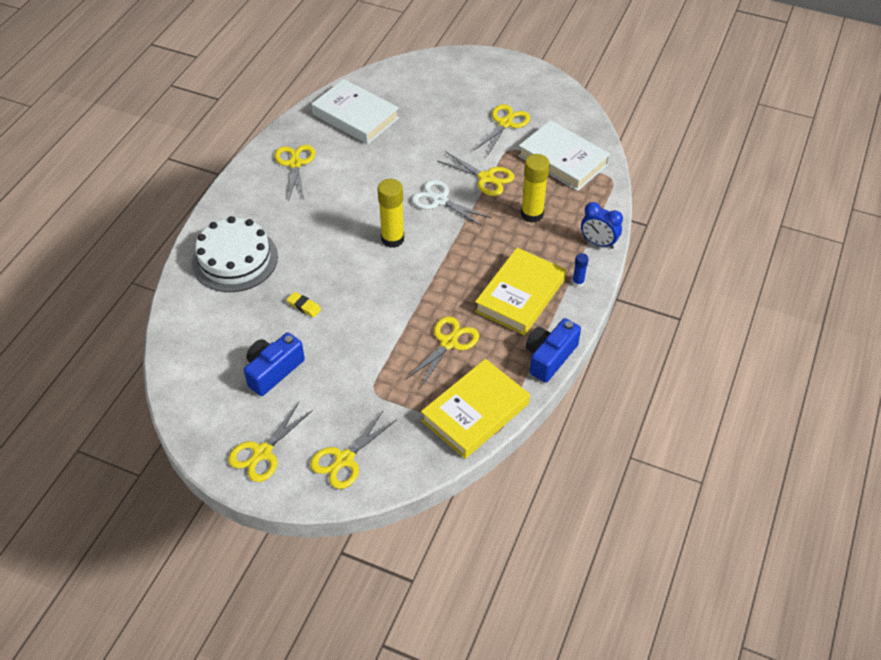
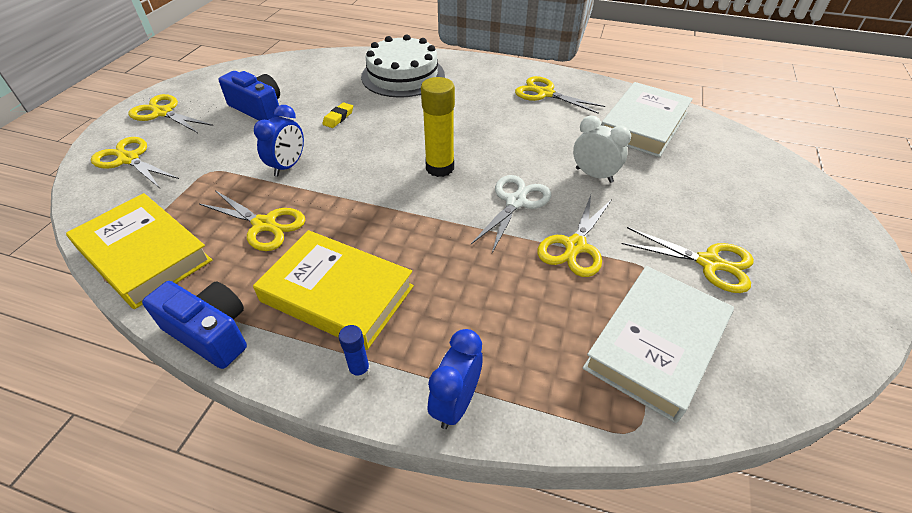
camera: 85 degrees right, 5 degrees down
(295, 164) = (545, 94): yellow scissors -> yellow scissors turned 135 degrees counterclockwise
(375, 336) = (288, 166): none -> blue clock
(414, 155) = (594, 175): none -> white clock
(532, 214) = (509, 303): yellow glue stick -> none

